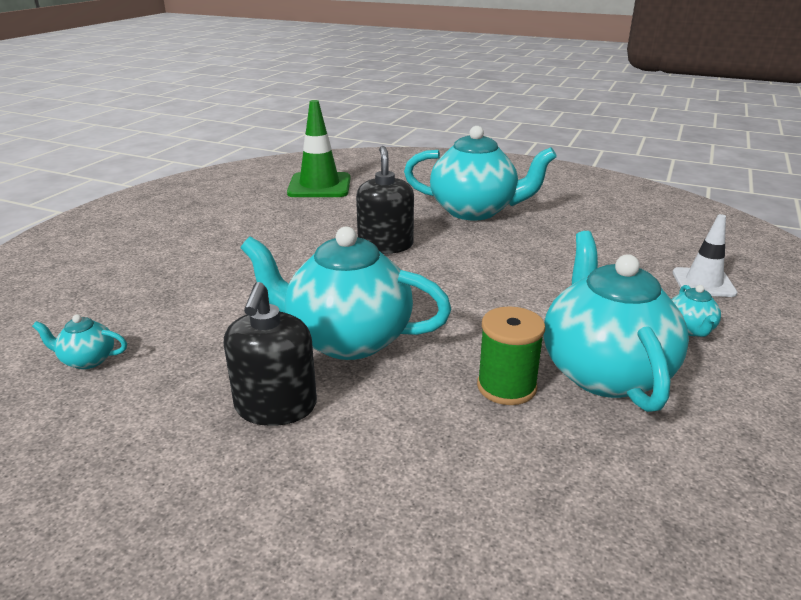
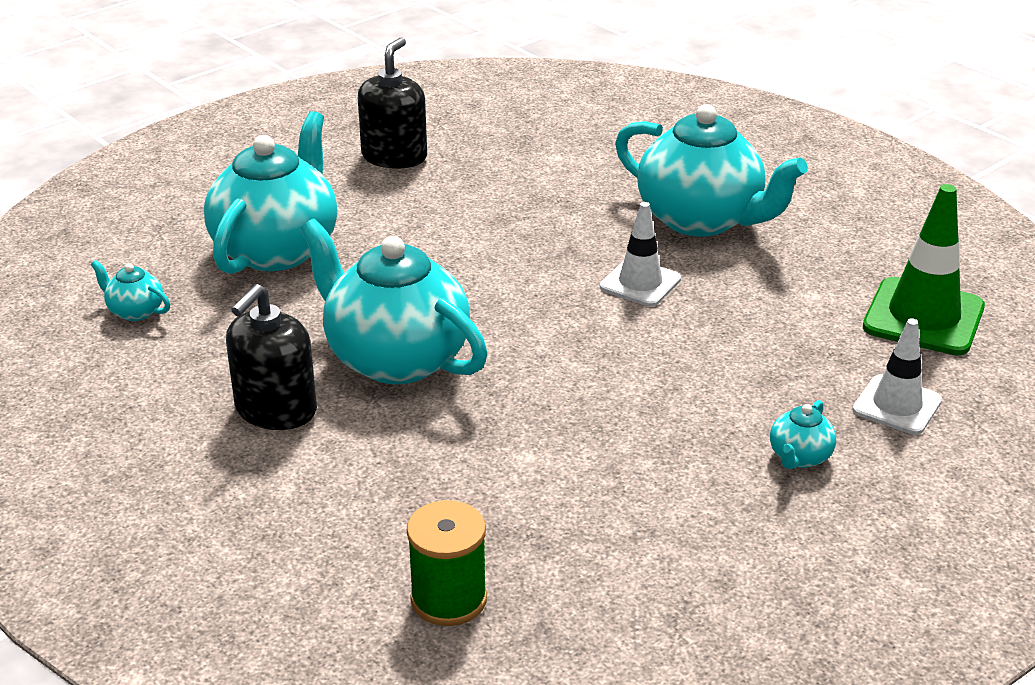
camera: 25 degrees right, 5 degrees up
(319, 186) = (527, 129): green traffic cone -> green traffic cone (923, 317)
(385, 245) = (536, 246): black soap dispenser -> black soap dispenser (394, 157)
(474, 251) = (640, 283): none -> white traffic cone
(506, 387) = (515, 458): green spool -> green spool (449, 599)
(604, 372) = (637, 474): turquoise teapot -> turquoise teapot (277, 250)

